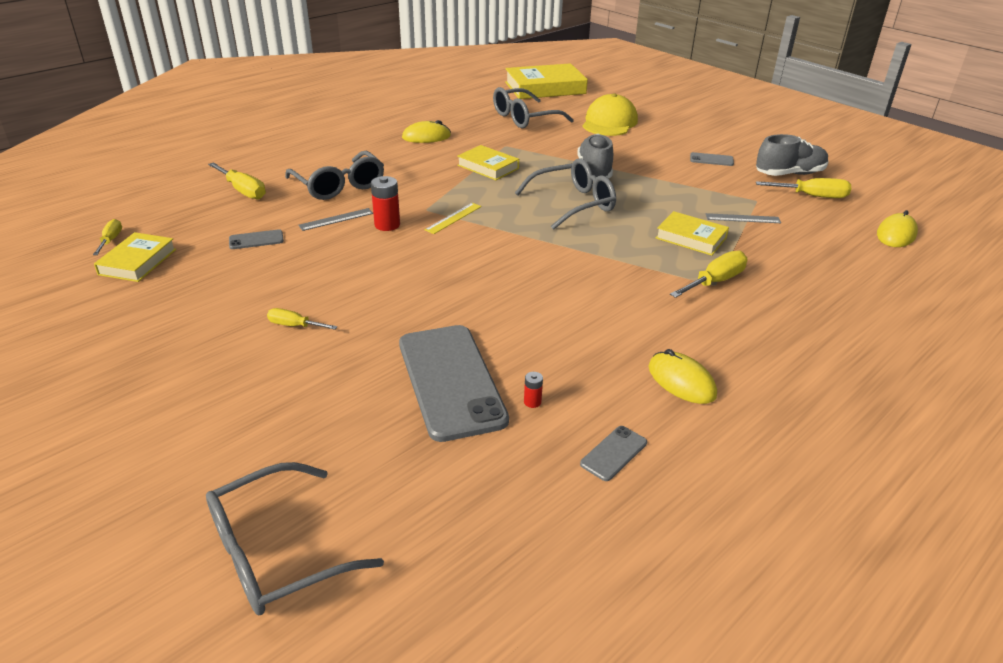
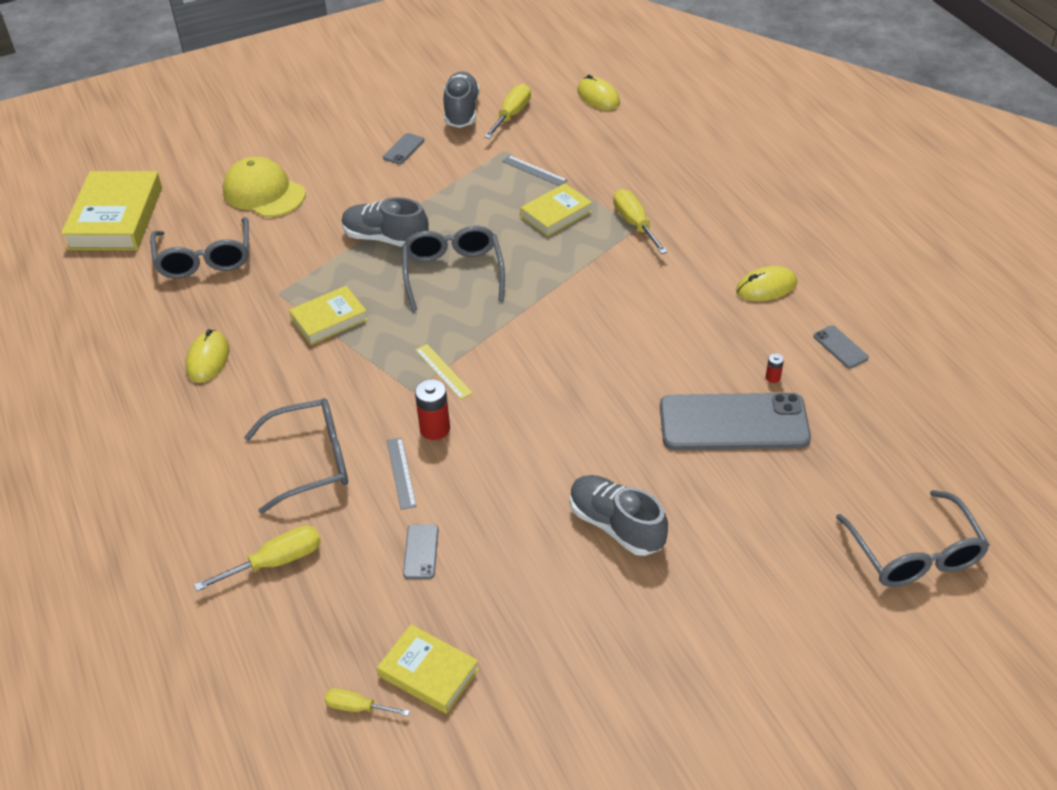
camera: 70 degrees left, 10 degrees up
(294, 325) = (616, 525): yellow screwdriver -> grey shoe
(742, 218) = (534, 171): grey ruler -> grey ruler turned 75 degrees counterclockwise

